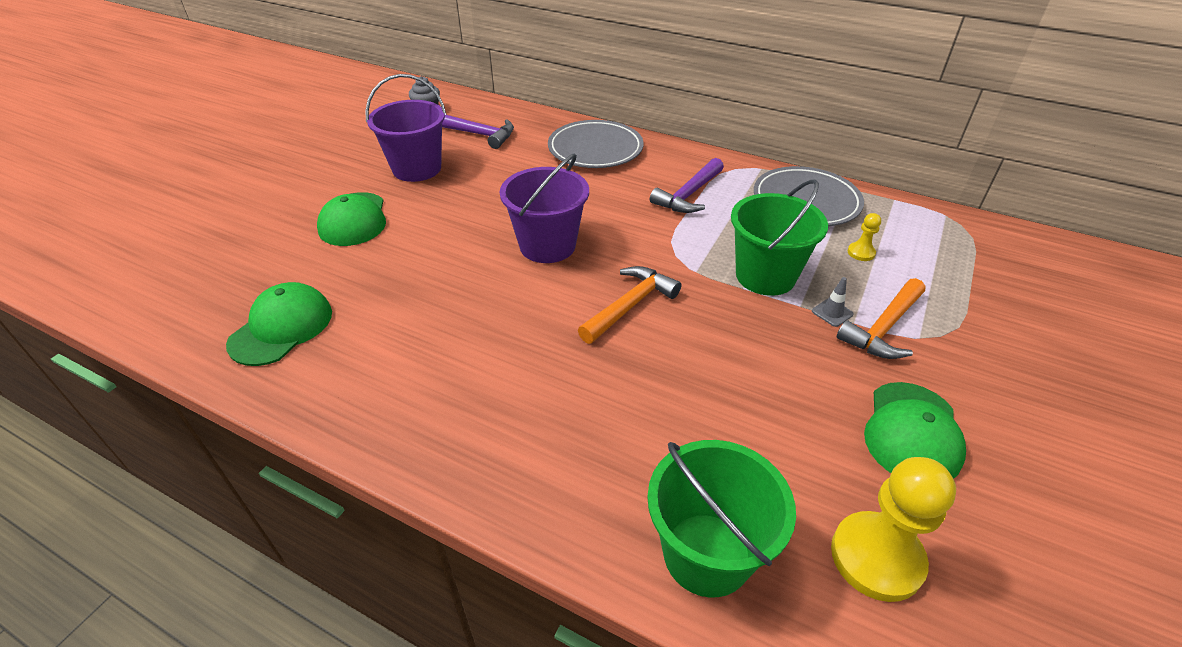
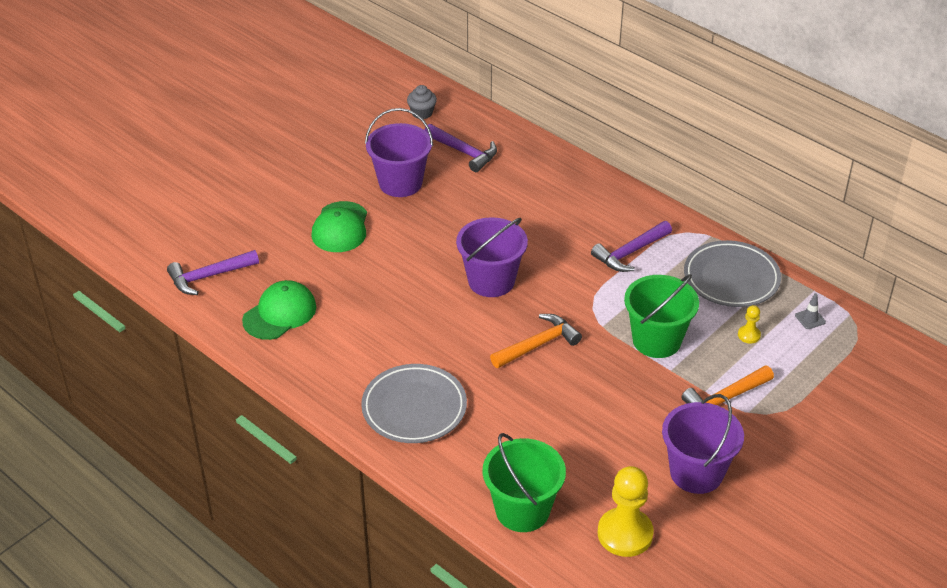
camera: 15 degrees right, 0 degrees up
(180, 299) = (208, 276): none -> purple hammer
(595, 149) = (566, 188): grey plate -> grey plate (414, 408)
(832, 312) = (692, 380): grey traffic cone -> grey traffic cone (810, 319)
(912, 432) = (696, 473): green cap -> purple bucket

